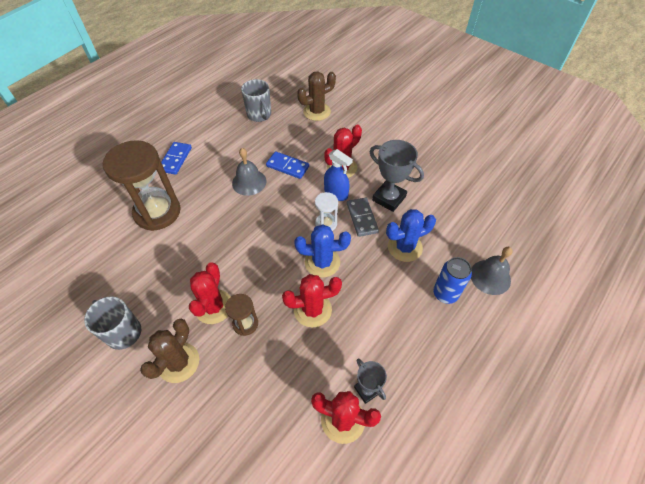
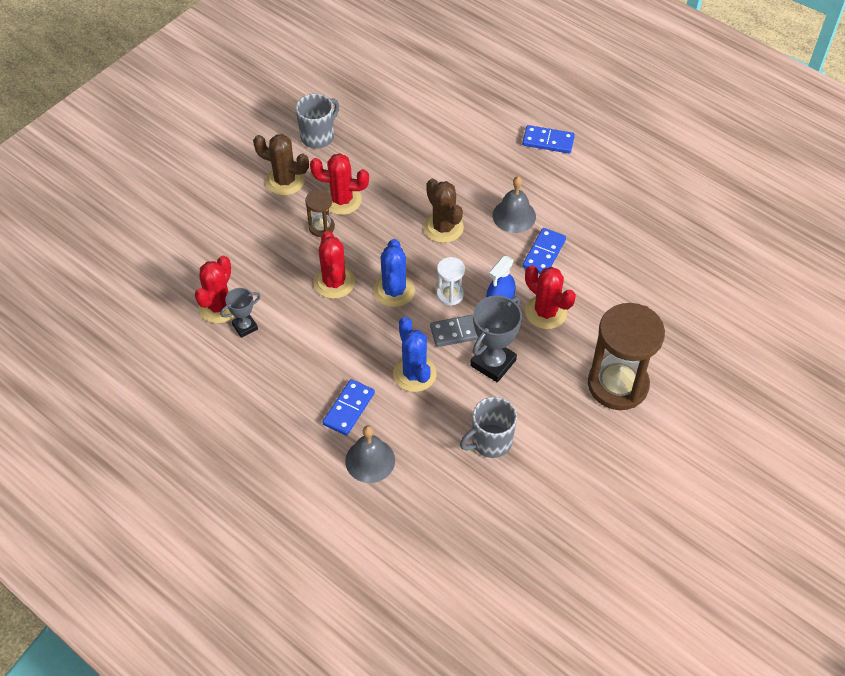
camera: 90 degrees right, 0 degrees up
(157, 212) = (464, 138): brown hourglass -> brown hourglass (617, 384)
(259, 115) = (642, 218): grey mug -> grey mug (490, 442)
(317, 112) = (658, 284): brown cactus -> brown cactus (443, 227)
(445, 293) = (348, 408): blue can -> blue domino

